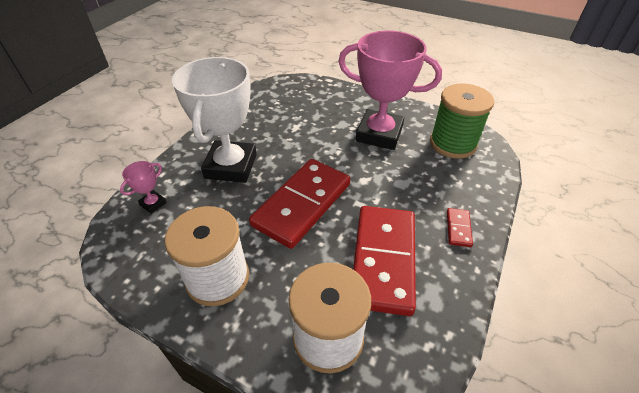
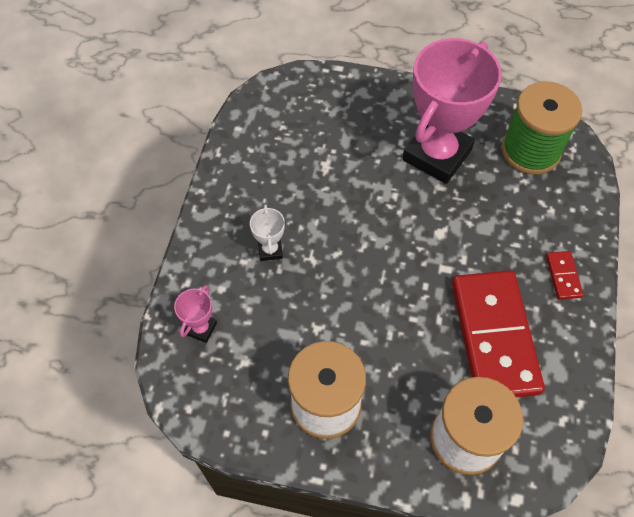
camera: 15 degrees left, 15 degrees up
(231, 166) = (270, 250): white trophy -> white trophy, size x0.41
(302, 204) = (380, 285): red domino -> none
(379, 134) = (437, 155): pink trophy -> pink trophy turned 60 degrees counterclockwise

